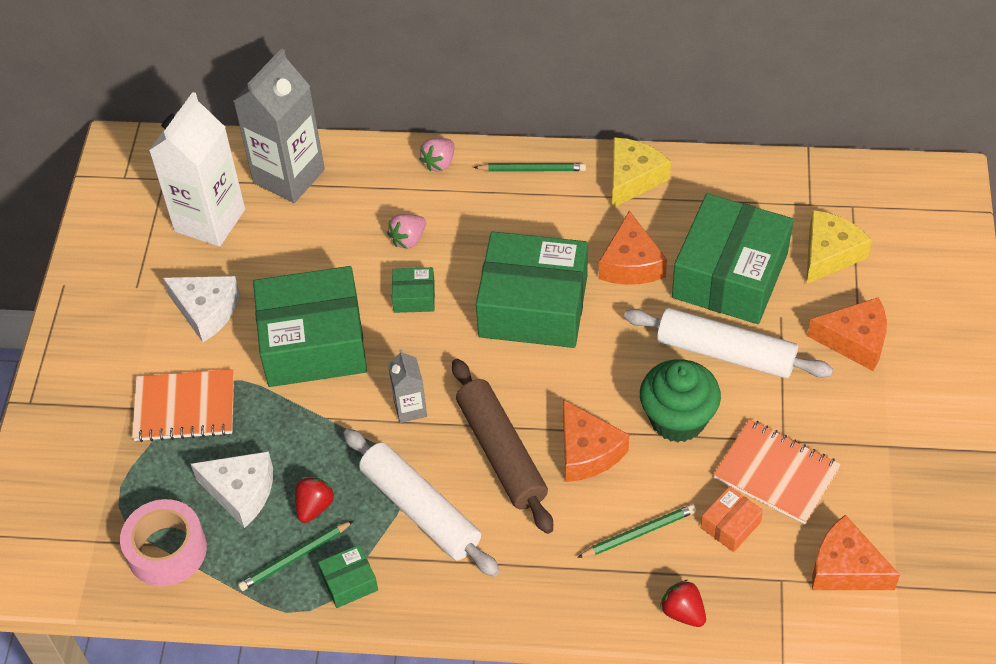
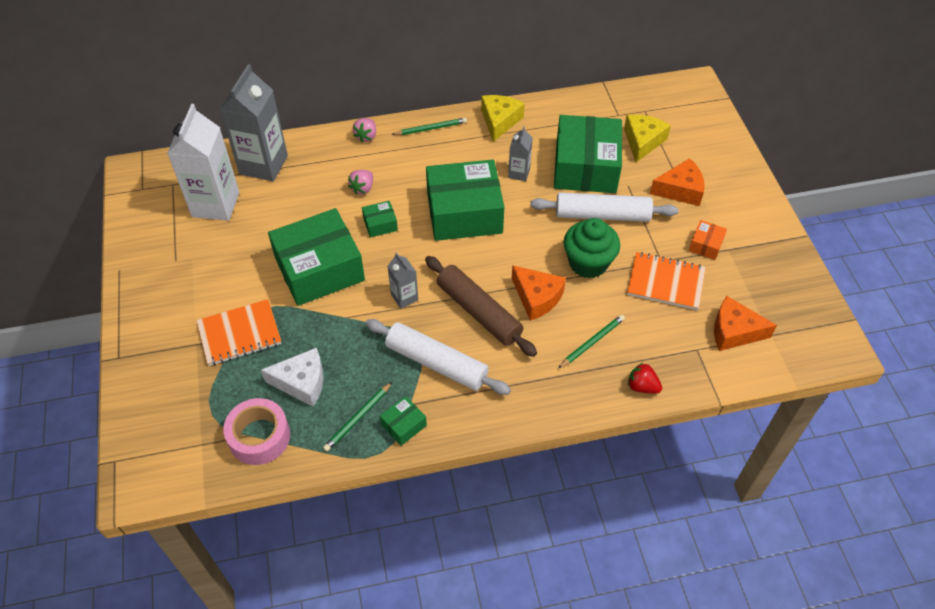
camera: 20 degrees left, 0 degrees up
(206, 311) = (233, 265): white cheese -> none
(314, 506) = (359, 379): red strawberry -> none
(631, 263) = (519, 173): orange cheese -> grey carton
(730, 525) = (650, 322): orange box -> orange box (706, 245)

